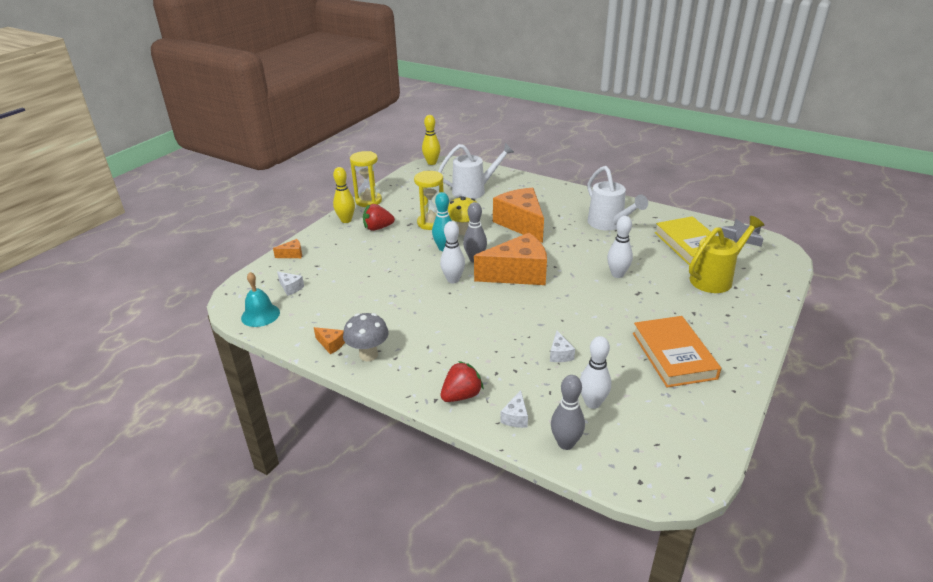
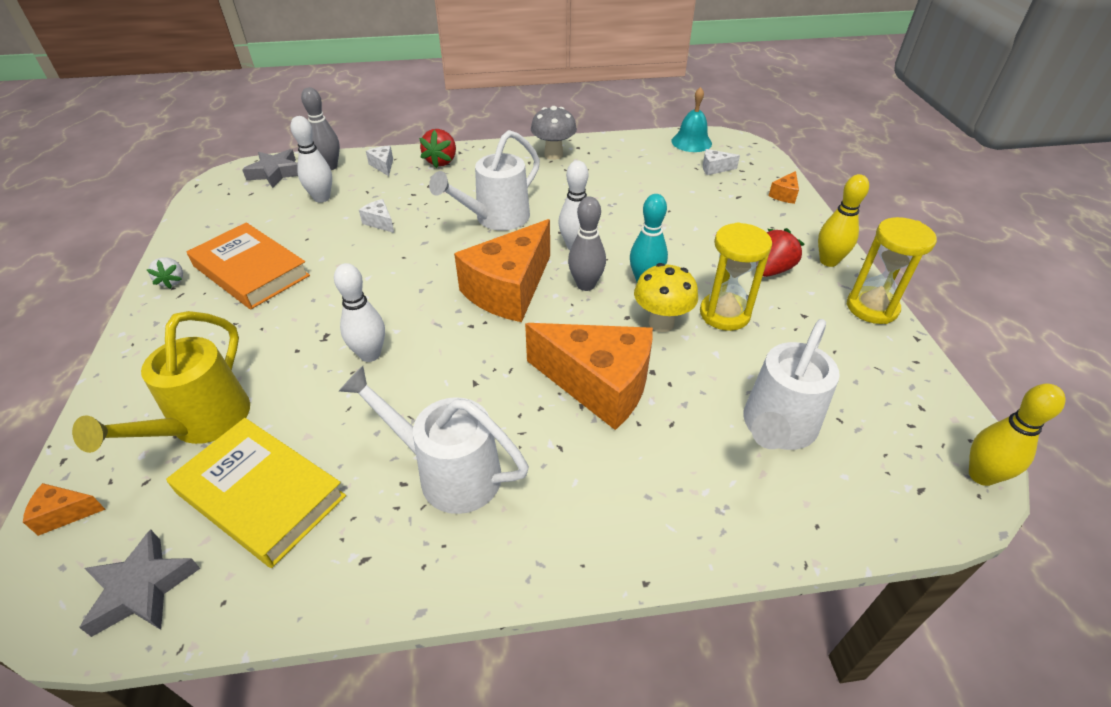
camera: 140 degrees right, 10 degrees up
(331, 344) = (595, 149): orange cheese -> orange cheese (65, 513)
(477, 319) = (496, 219): none -> white watering can
(623, 463) = (276, 173): none -> grey star
(735, 372) = (172, 281): none -> white strawberry

